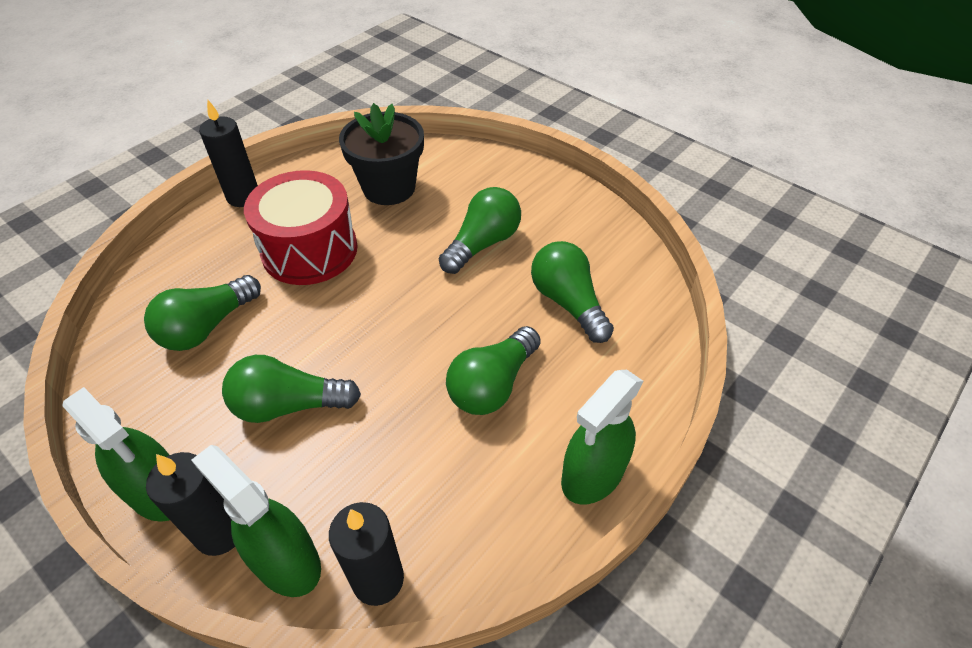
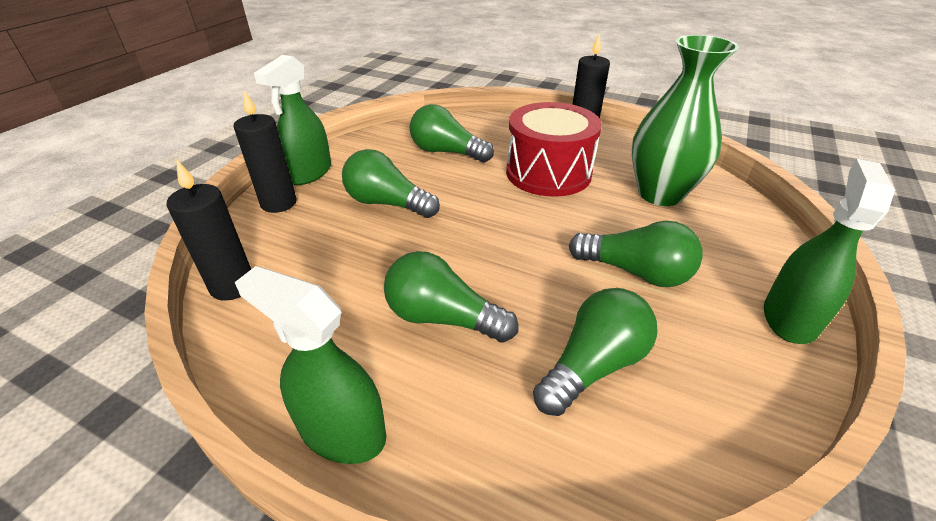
camera: 75 degrees right, 10 degrees down
(286, 560) = (254, 236): green spray bottle -> green spray bottle (790, 317)
(289, 405) = (387, 203): green light bulb -> green light bulb turned 45 degrees counterclockwise
(389, 188) = (660, 194): black flower pot -> green vase

